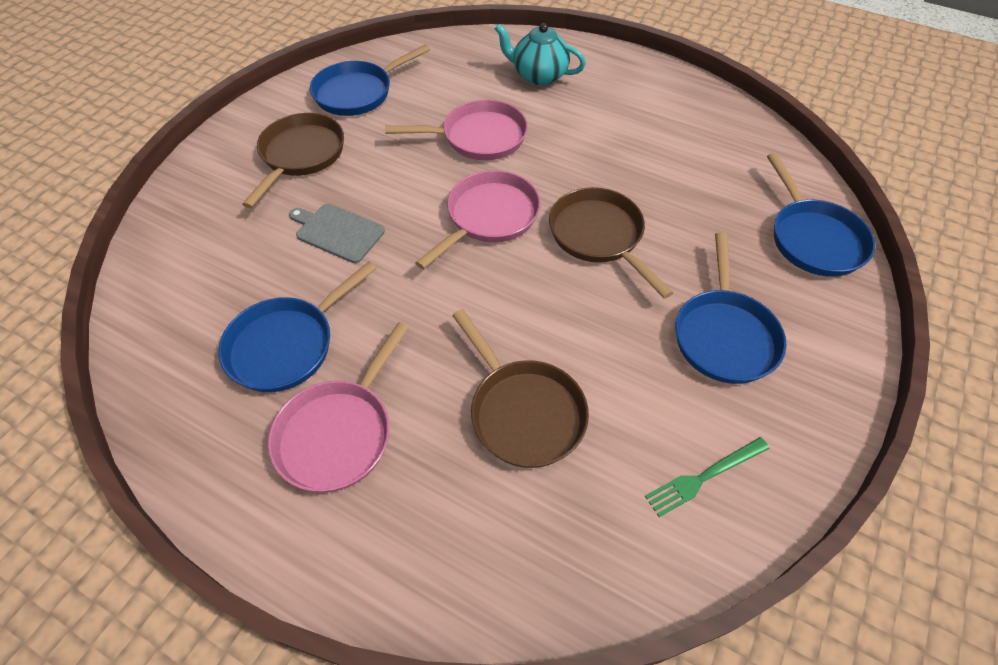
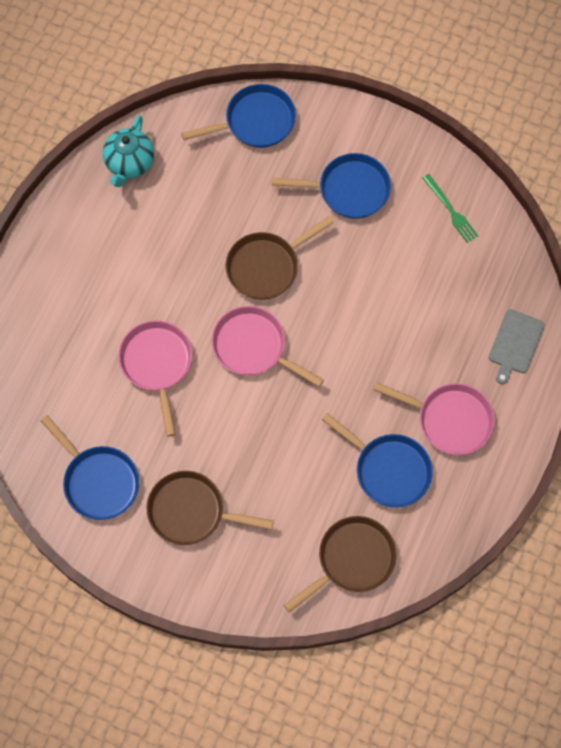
camera: 95 degrees left, 15 degrees up
(337, 232) = (279, 459): grey cutting board -> grey cutting board (515, 344)
(523, 412) = (421, 311): brown pan -> brown pan (352, 560)
(538, 75) = (63, 319): turquoise teapot -> turquoise teapot (129, 163)

